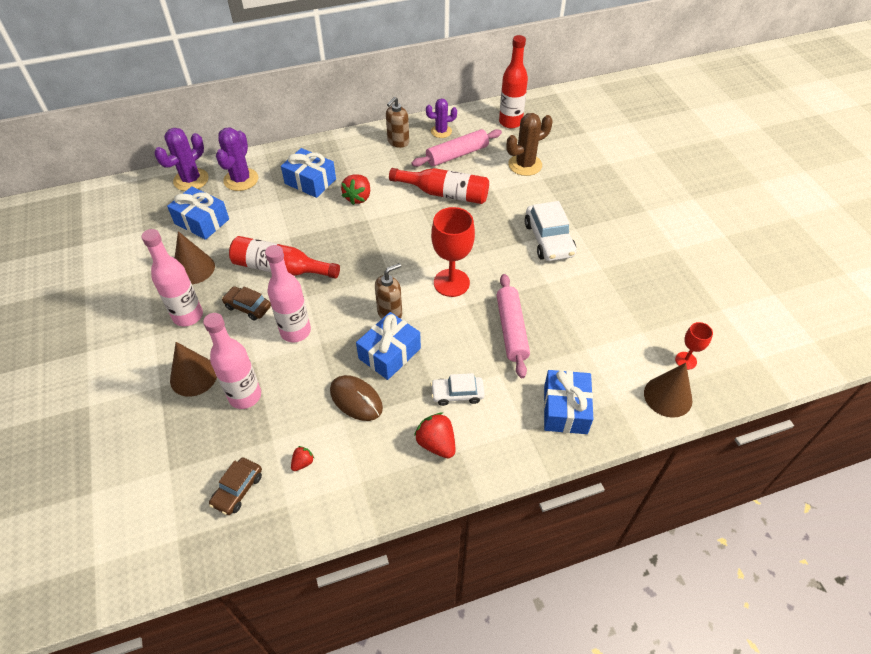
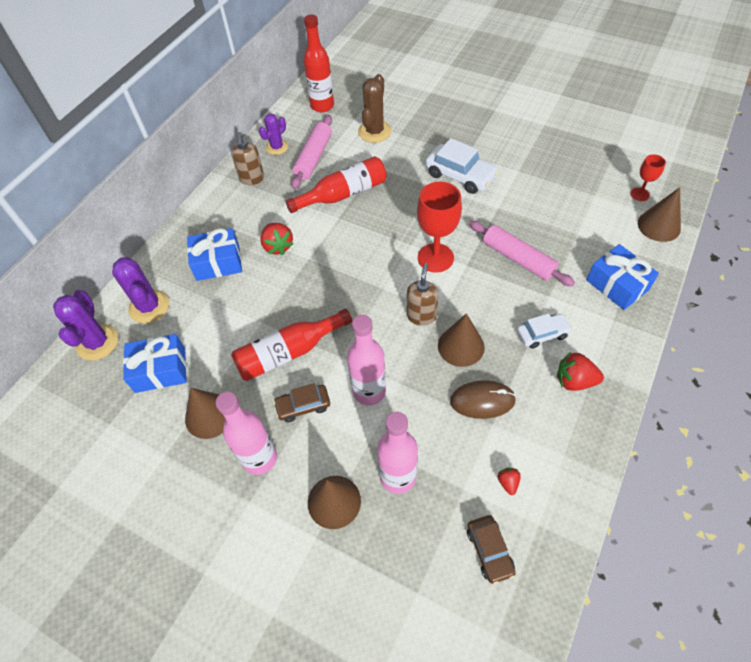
camera: 40 degrees left, 5 degrees up
(389, 353) = (461, 346): blue gift -> brown cone
(457, 394) = (542, 334): white car -> white car turned 150 degrees counterclockwise

